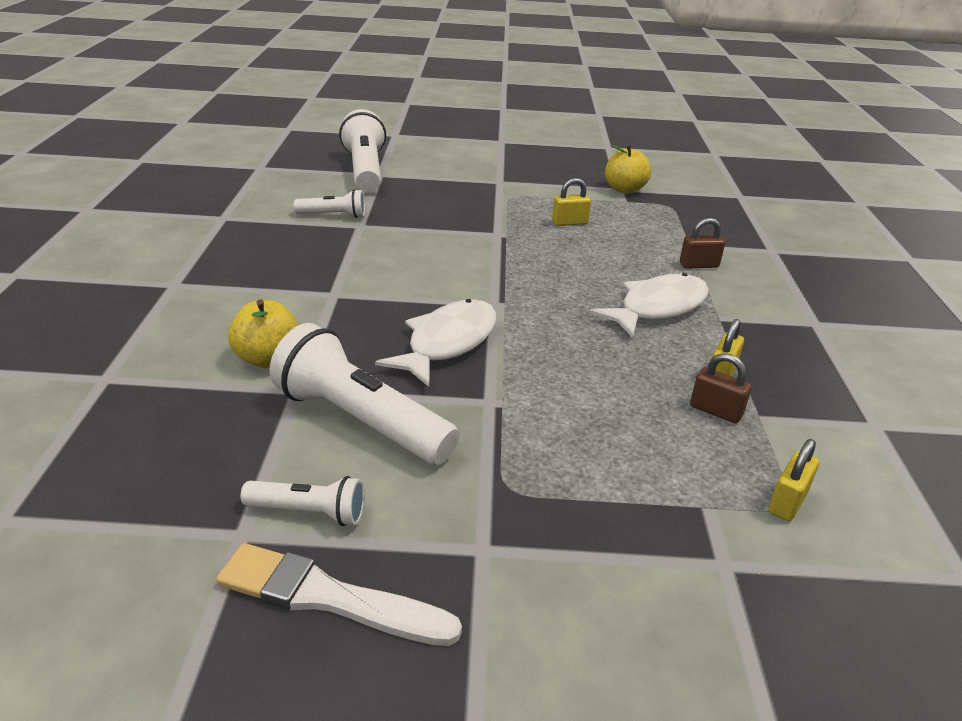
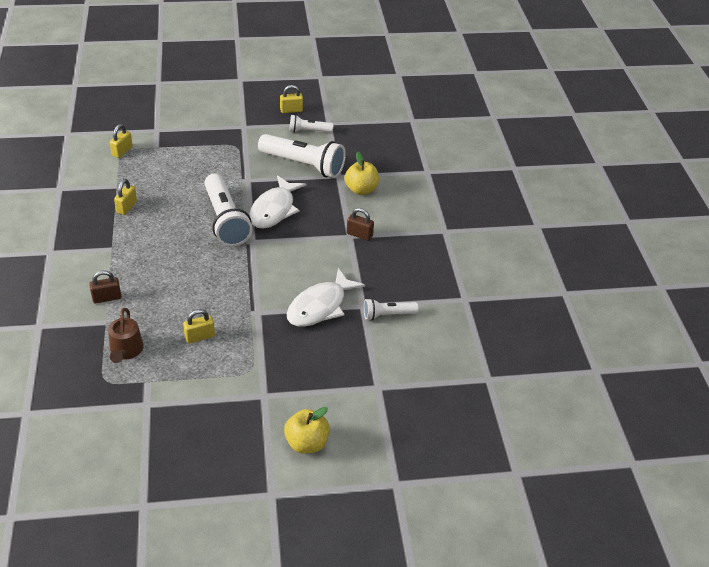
camera: 170 degrees right, 10 degrees up
(328, 597) = (291, 110): white brush -> yellow padlock
(365, 171) = (393, 391): white flashlight -> white flashlight (225, 220)
(624, 189) = (142, 403): yellow apple -> yellow apple (307, 443)
(655, 222) = (126, 350): none -> brown watering can
(657, 308) = (149, 251): white fish -> white fish (320, 306)
(715, 411) = (137, 187): brown padlock -> brown padlock (359, 235)

